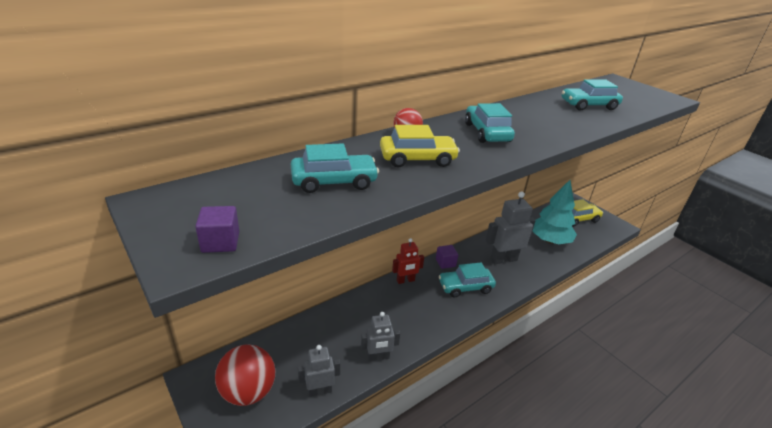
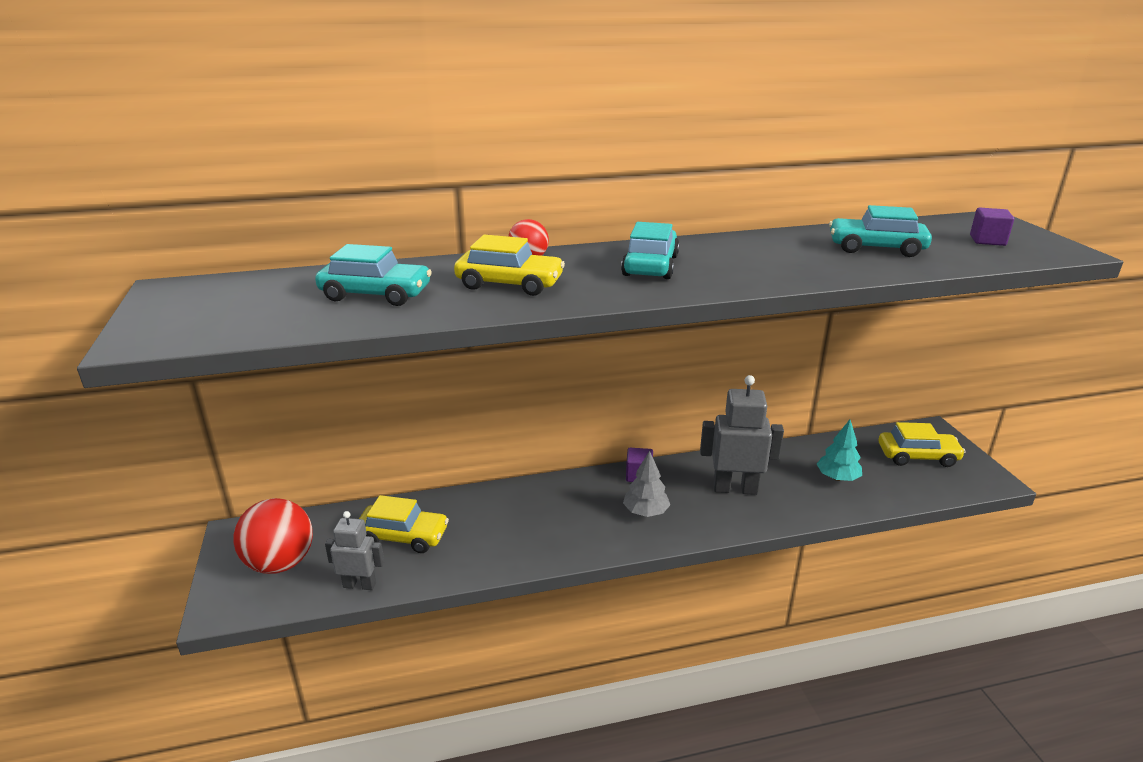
camera: 25 degrees right, 5 degrees down
(220, 242) = (191, 331): purple cube -> purple cube (987, 240)
(325, 345) = (403, 536): none -> yellow car
(378, 357) = (458, 567): grey robot -> none
(405, 280) = (563, 486): red robot -> none
(465, 287) = (645, 512): turquoise car -> grey tree
(549, 240) = (837, 478): turquoise tree -> turquoise tree, size x0.58

